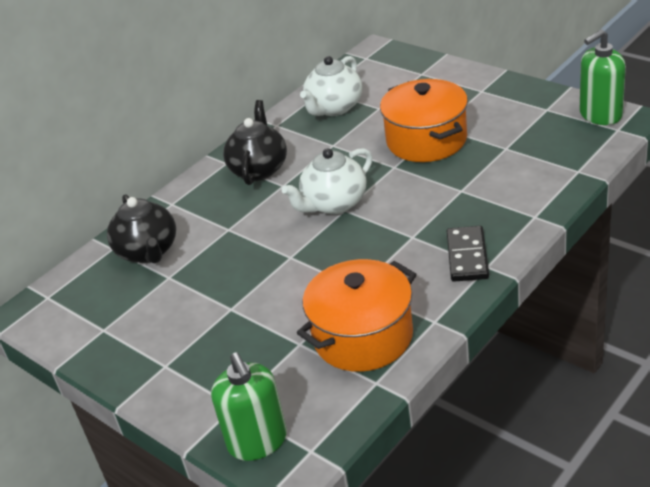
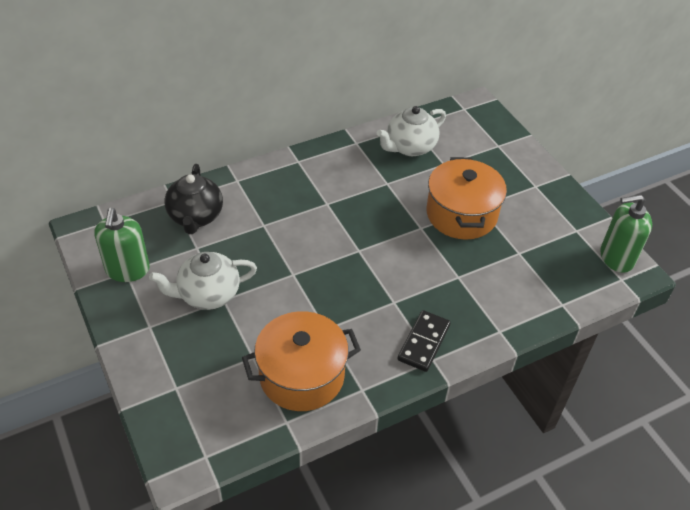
camera: 15 degrees right, 10 degrees up
(257, 441) = (174, 428): green soap dispenser -> green soap dispenser (127, 270)
(259, 169) = (319, 179): black teapot -> none
(334, 204) = (354, 240): white teapot -> white teapot (208, 294)

